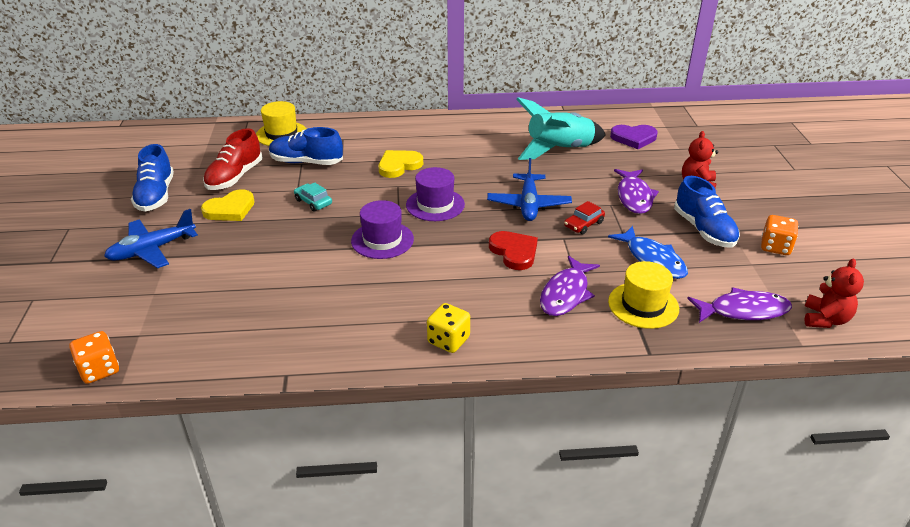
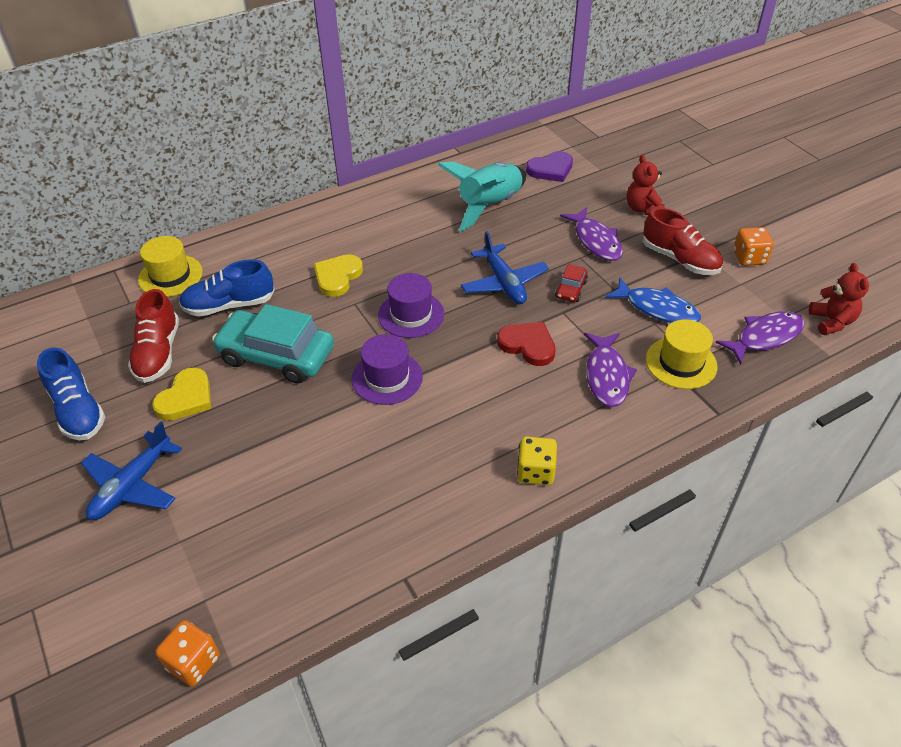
camera: 25 degrees left, 10 degrees up
(313, 202) = (276, 355): turquoise car -> turquoise car, size x2.27
(704, 230) = (680, 259): blue shoe -> red shoe

